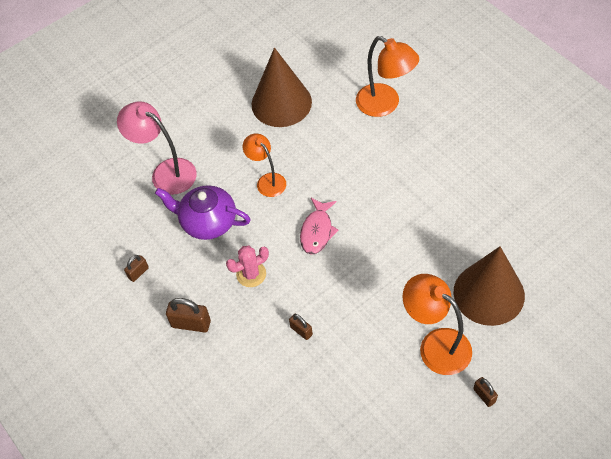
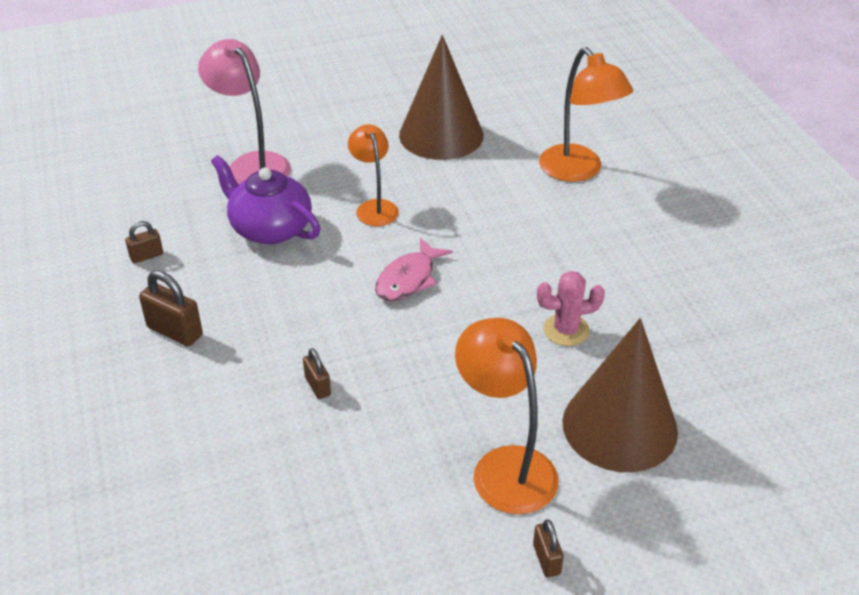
camera: 15 degrees right, 15 degrees down
(251, 274) = (290, 300): pink cactus -> pink cactus (566, 330)

